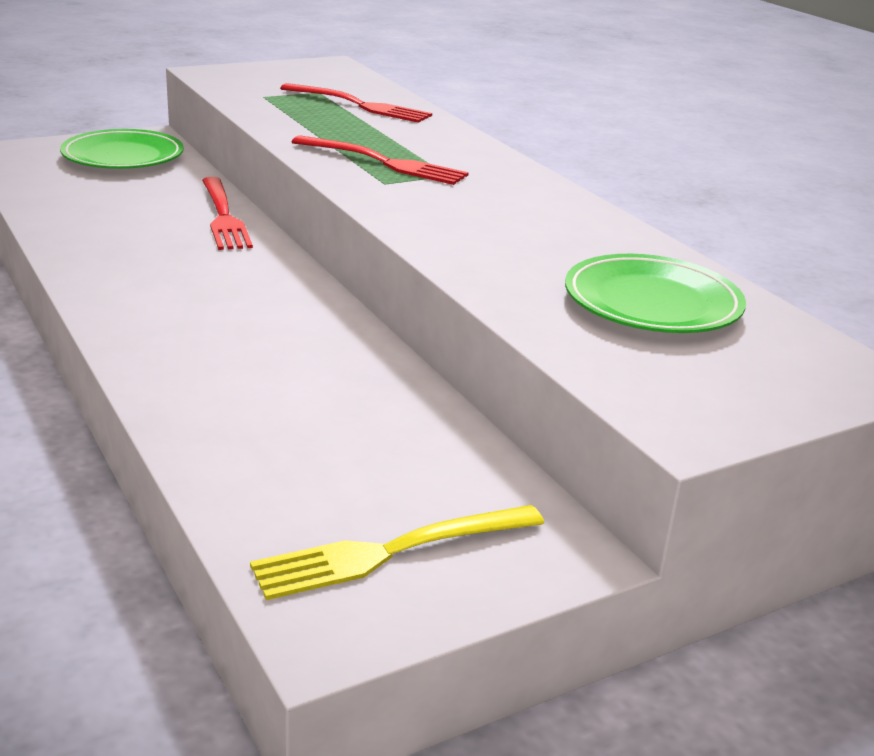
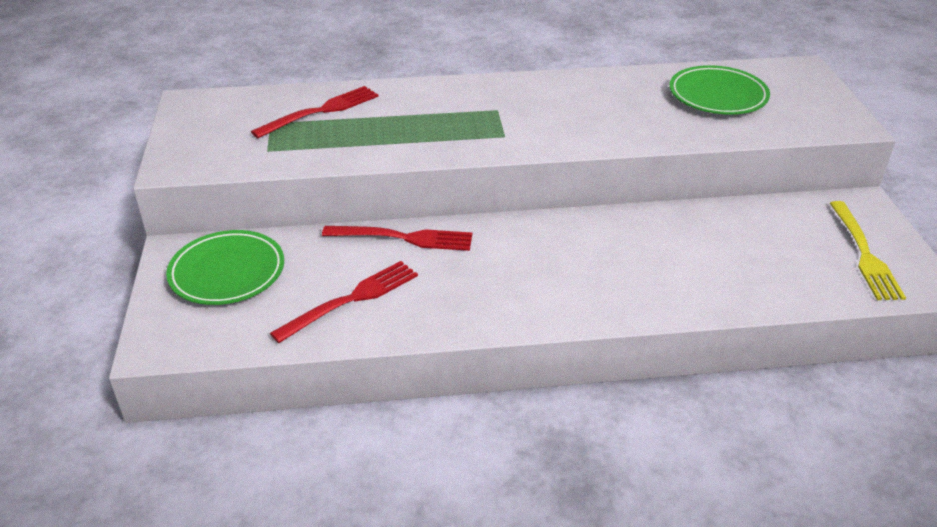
camera: 65 degrees left, 10 degrees up
(383, 162) = (463, 128): red fork -> red fork (351, 300)

